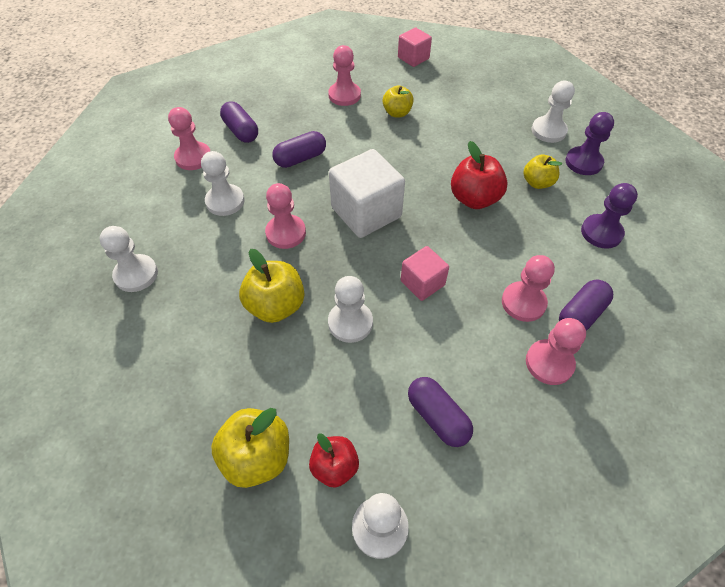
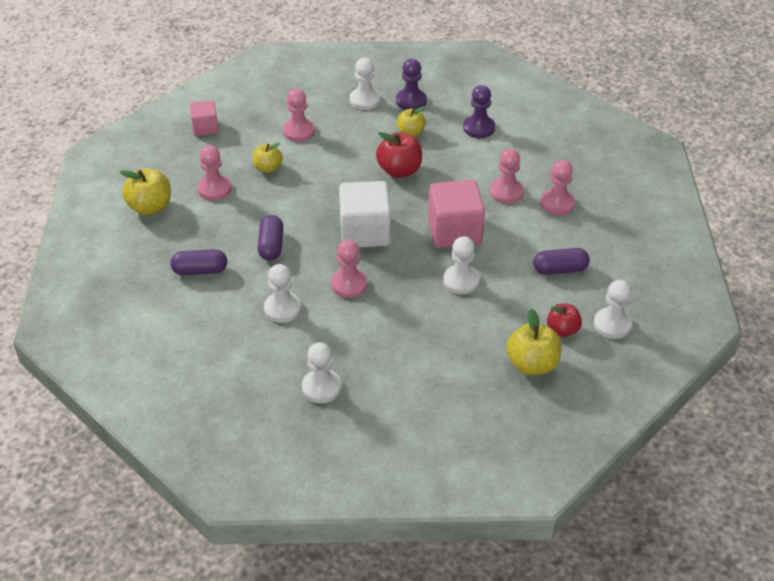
camera: 60 degrees left, 10 degrees down
(193, 157) = (207, 313): pink pawn -> pink pawn (298, 131)
(276, 306) = (417, 314): yellow apple -> yellow apple (150, 207)
(422, 283) = (454, 231): pink cube -> pink cube, size x1.76
(580, 314) = (533, 172): purple capsule -> none

